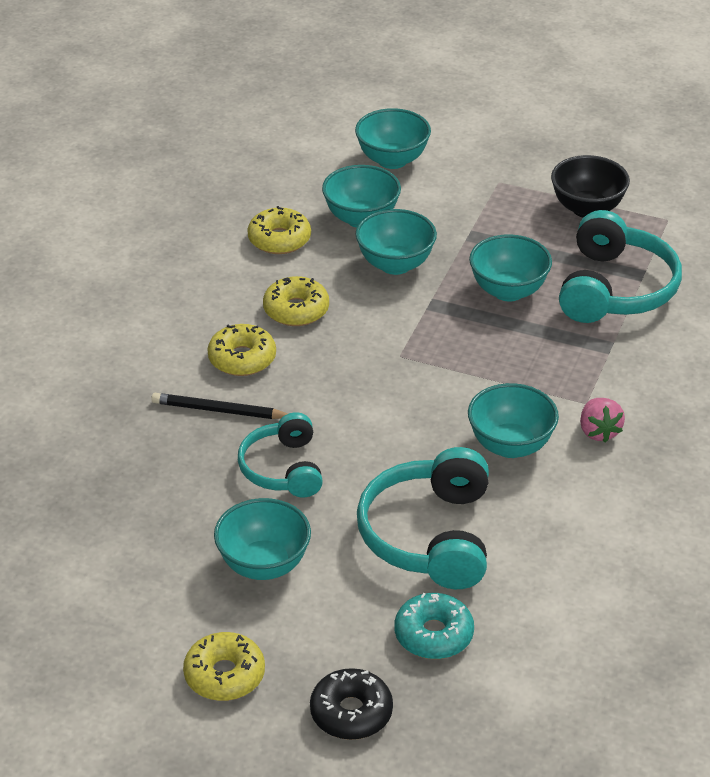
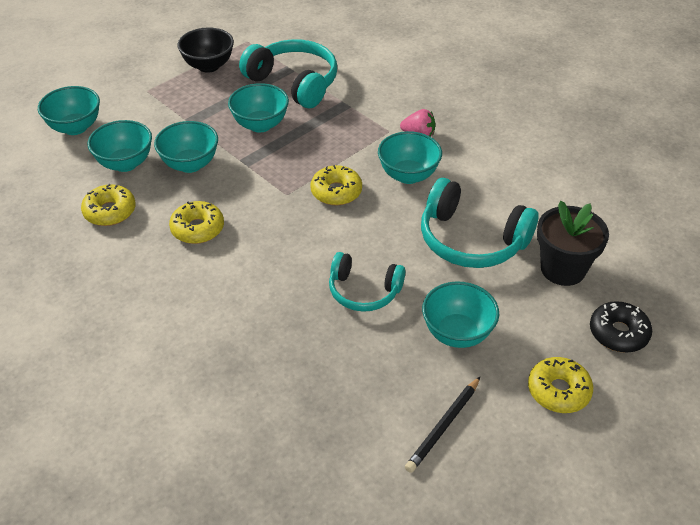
camera: 65 degrees left, 5 degrees up
(219, 410) = (278, 306): black pencil -> black pencil (443, 426)
(242, 358) = (229, 275): yellow donut -> yellow donut (336, 192)
(433, 635) = (563, 269): turquoise donut -> black flower pot

